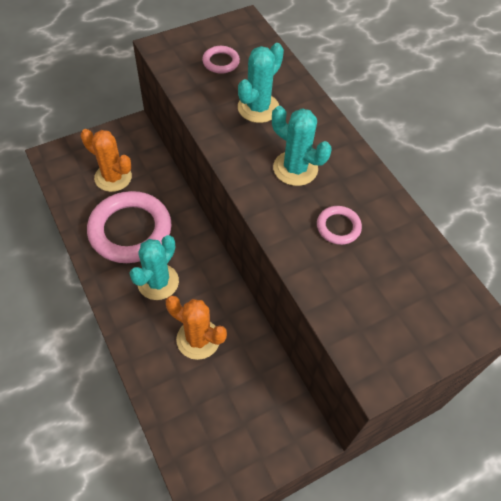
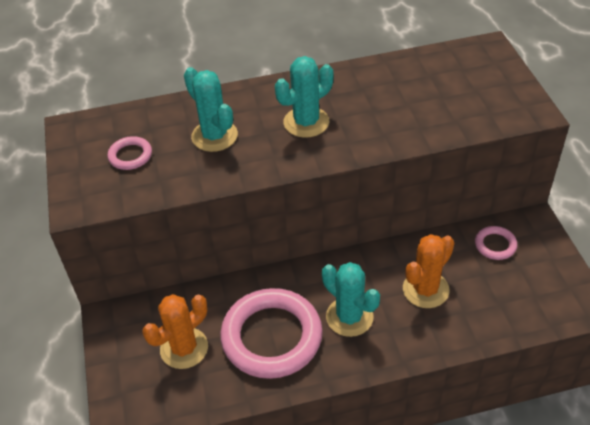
camera: 70 degrees left, 10 degrees down
(338, 227) = (383, 106): pink ring -> pink ring (495, 245)

